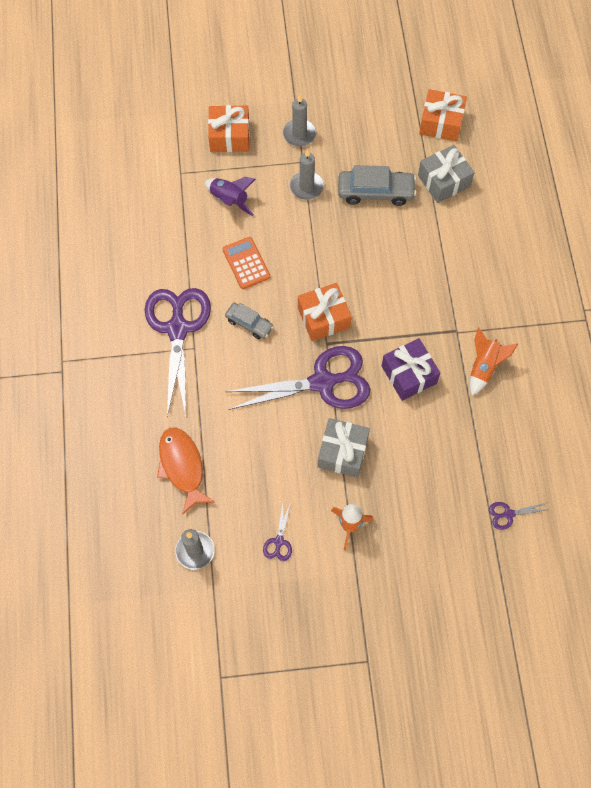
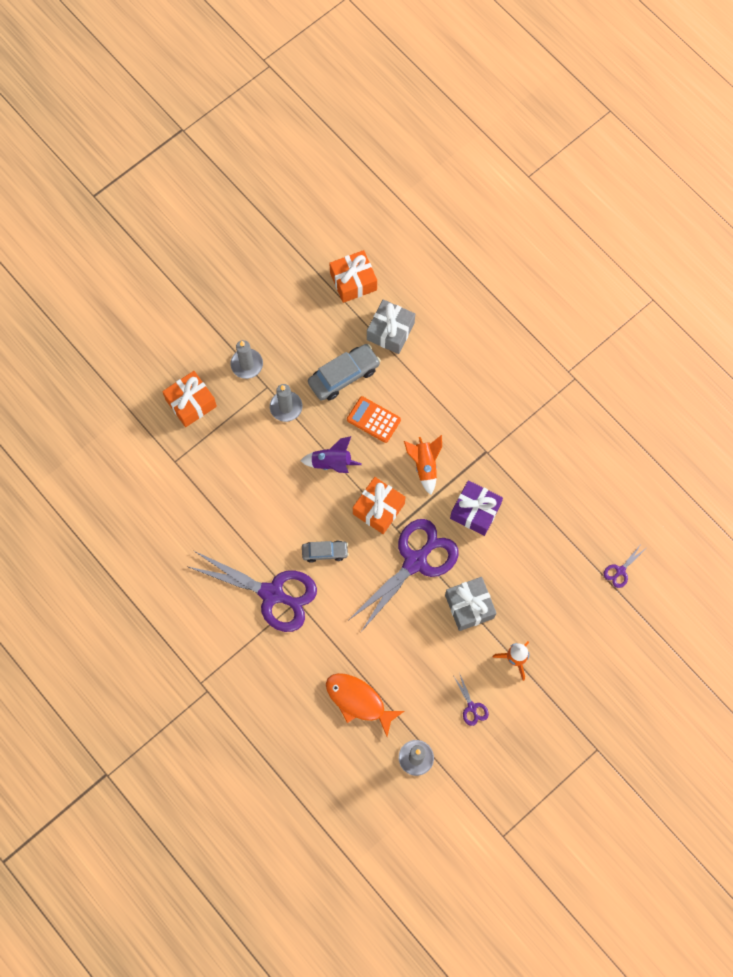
camera: 35 degrees left, 5 degrees up
(178, 328) = (272, 594): purple scissors -> purple scissors turned 150 degrees clockwise
(229, 200) = (232, 459): purple rocket -> purple rocket (331, 463)
(246, 263) = (285, 504): orange calculator -> orange calculator (373, 420)
(484, 367) = (526, 467): orange rocket -> orange rocket (425, 465)

